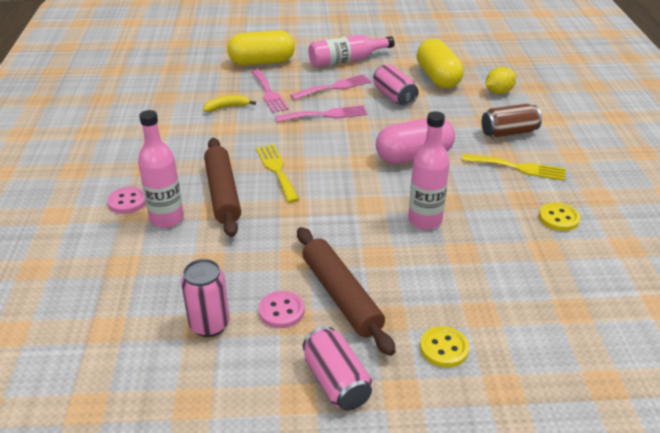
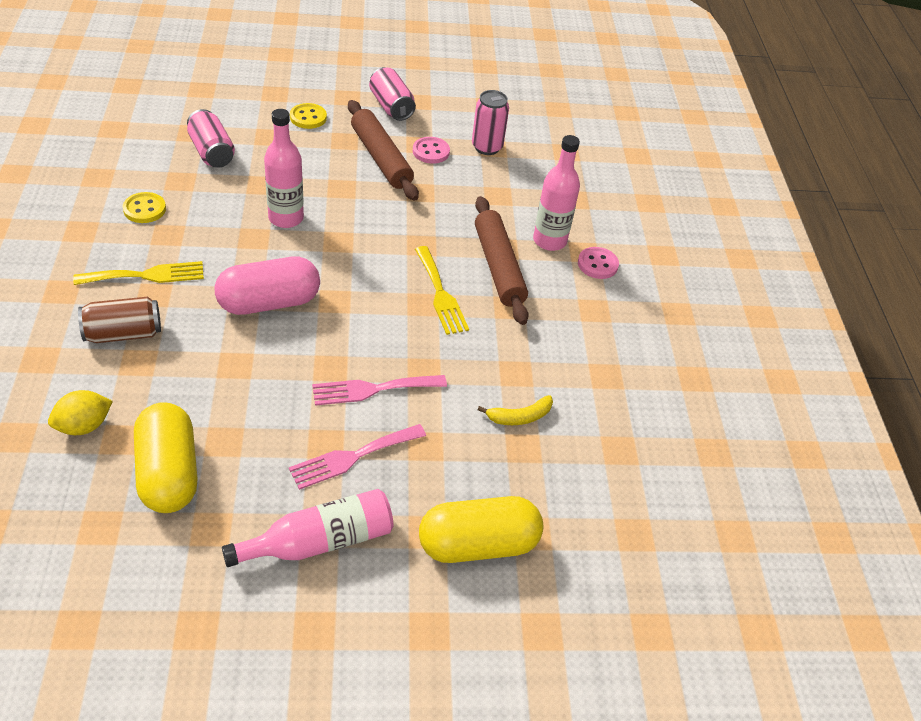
camera: 175 degrees right, 10 degrees up
(269, 93) = (459, 448): pink fork -> none
(394, 96) = (260, 425): pink can -> pink can (211, 152)
(518, 168) = (146, 275): yellow fork -> yellow fork turned 150 degrees clockwise

